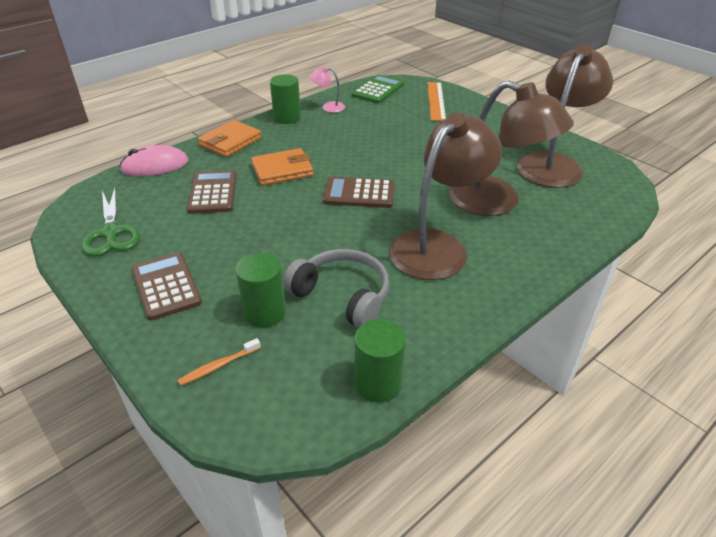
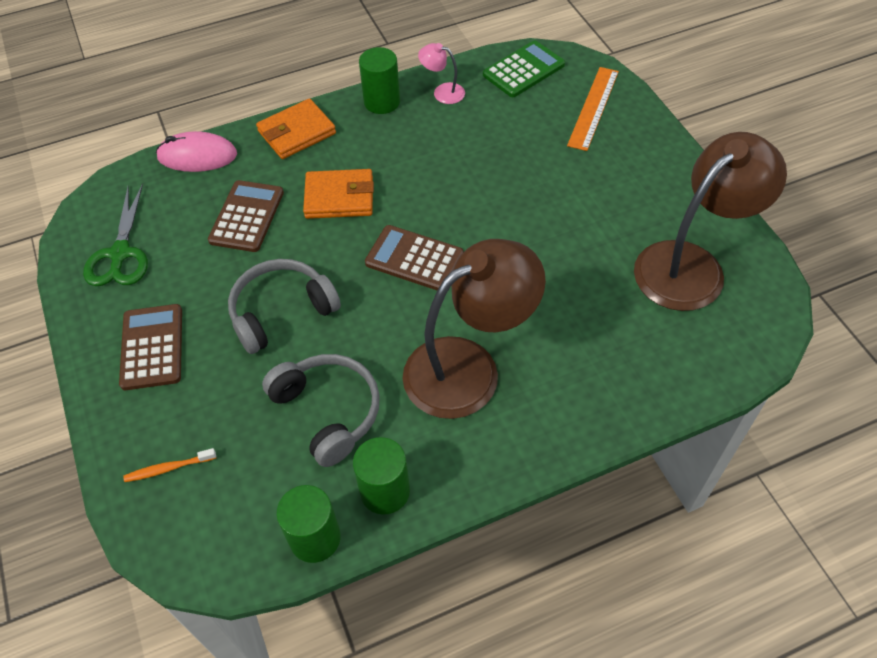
camera: 20 degrees right, 15 degrees up
(265, 312) = (238, 412): green cylinder -> green cylinder (385, 491)
(270, 242) = (281, 312): none -> grey headphones
(497, 202) = (578, 315): brown lamp -> none

